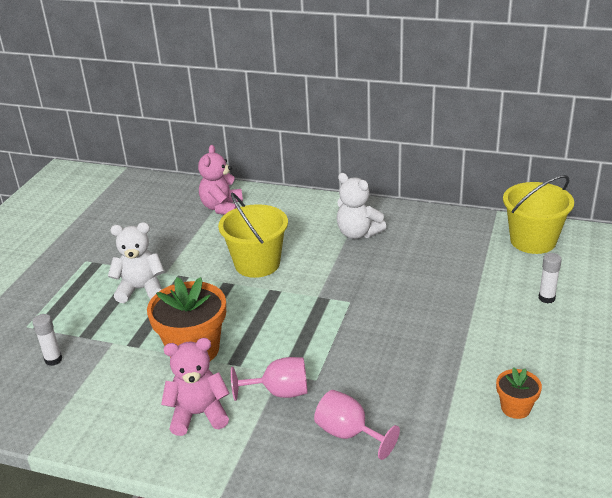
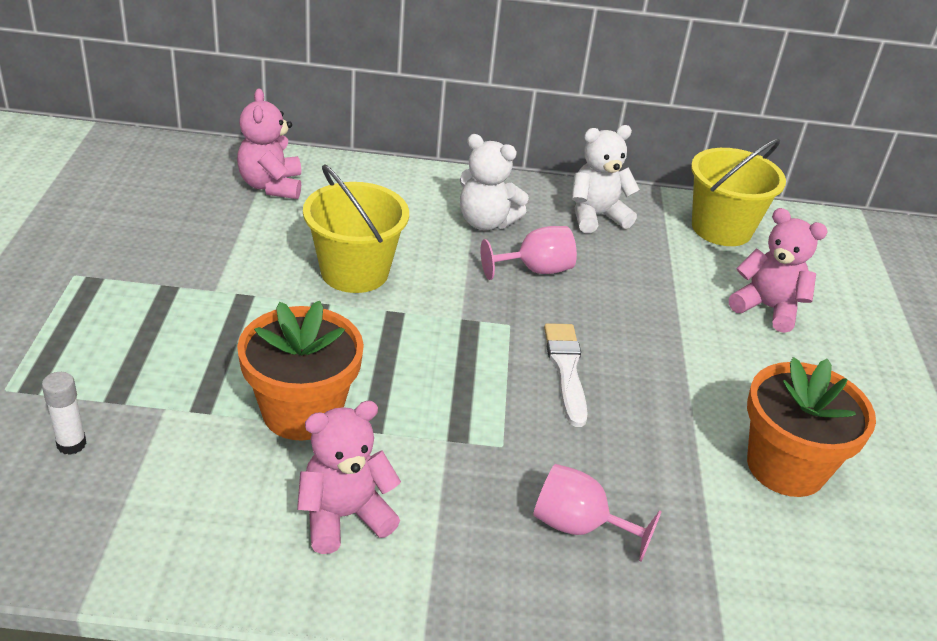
camera: 20 degrees left, 5 degrees up
(141, 289) = (183, 318): white teddy bear -> white teddy bear (596, 216)
(279, 392) = (456, 470): pink goblet -> pink goblet (535, 270)
(378, 333) = (566, 369): none -> white brush
(515, 408) = (785, 467): orange flower pot -> orange flower pot, size x1.96
(546, 298) = (767, 308): white glue stick -> pink teddy bear

